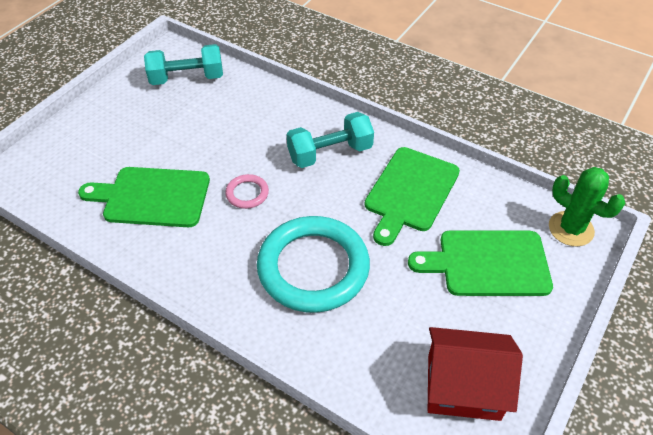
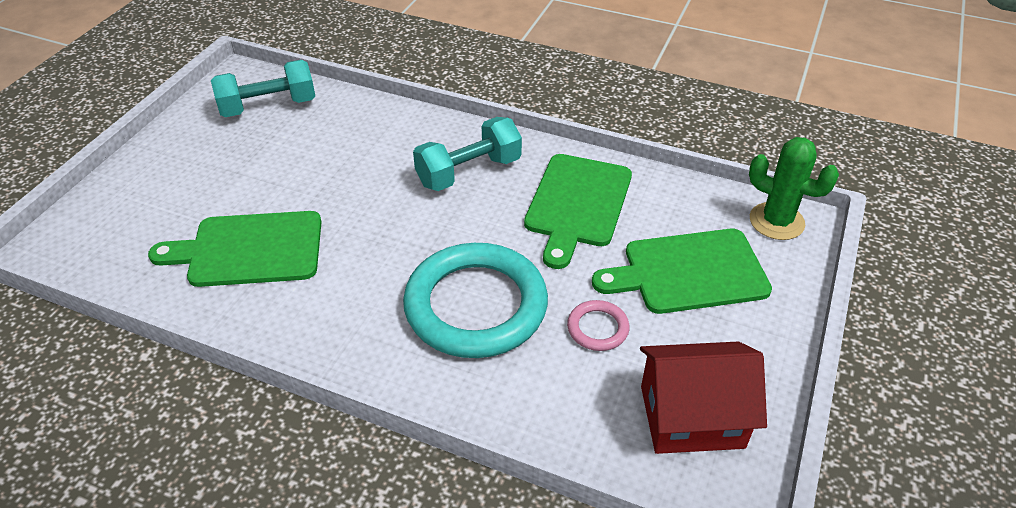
camera: 10 degrees left, 5 degrees down
(247, 193) = (373, 230): pink ring -> pink ring (597, 328)

